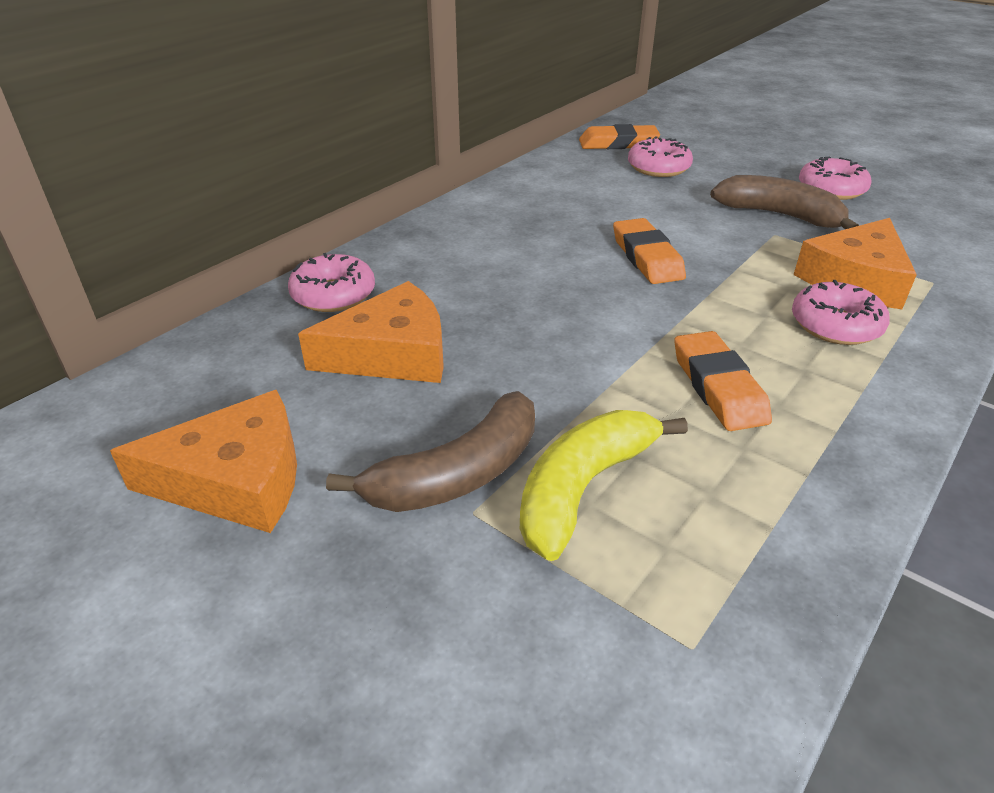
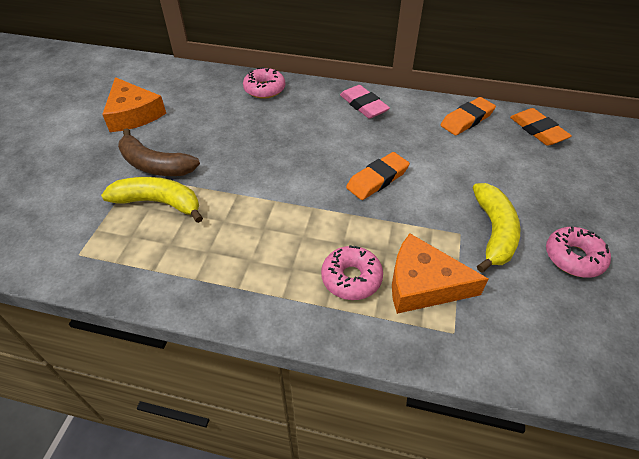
camera: 65 degrees right, 10 degrees up
(392, 353) = (228, 121): orange cheese -> none
(470, 224) = (363, 105): none -> pink eraser
(658, 168) = (515, 157): pink donut -> none
(718, 387) = (255, 234): orange eraser -> orange eraser (467, 120)
(779, 215) = (493, 232): brown banana -> yellow banana

